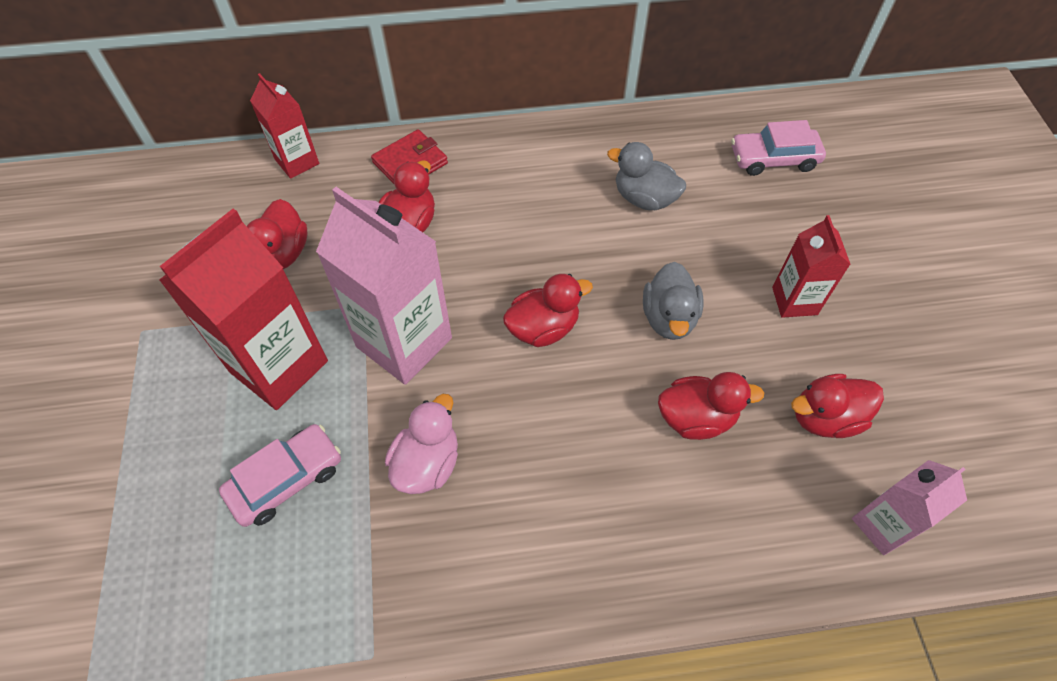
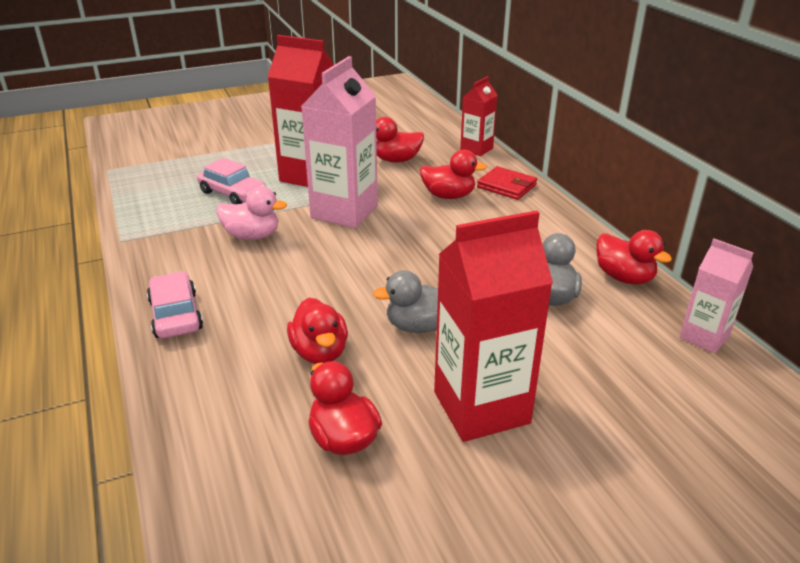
camera: 75 degrees right, 25 degrees down
(543, 328) = (380, 264): red duck -> red duck (624, 277)
(773, 159) = (676, 378): pink car -> pink car (175, 315)
(794, 301) = (481, 407): red carton -> red carton, size x1.78
(882, 525) = (229, 488): pink carton -> pink carton (704, 337)

